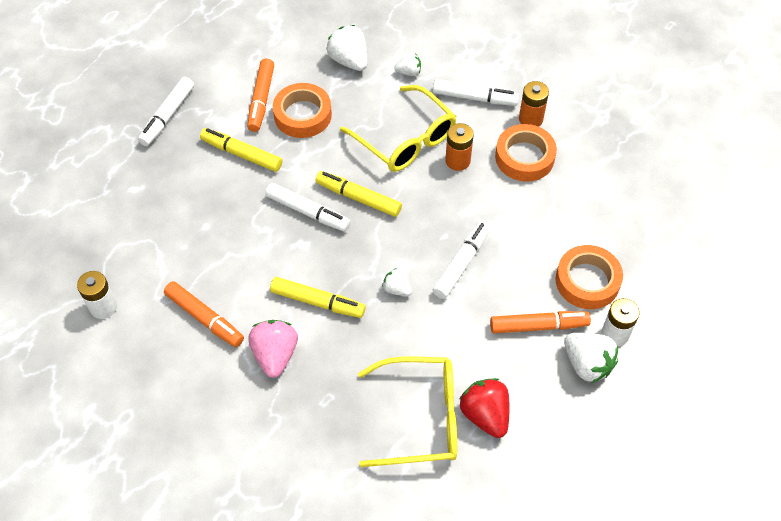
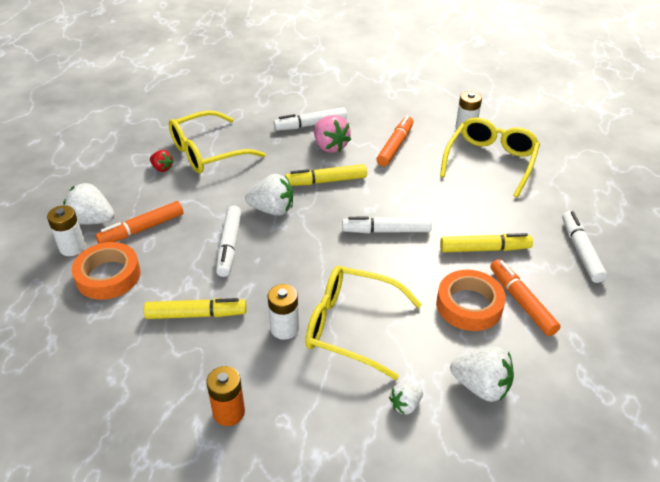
camera: 150 degrees right, 15 degrees down
(131, 245) = (490, 161): none -> yellow glasses
(204, 318) = (395, 146): orange marker -> orange marker turned 105 degrees clockwise
(358, 198) = (353, 257): yellow marker -> yellow marker (196, 314)
(397, 289) = (272, 210): white strawberry -> white strawberry, size x1.78
(457, 161) = (284, 328): orange battery -> white battery
(475, 98) = (308, 408): white marker -> white marker (310, 125)
(485, 415) = (162, 168): red strawberry -> red strawberry, size x0.56
(524, 157) = (215, 363): orange tape -> none

